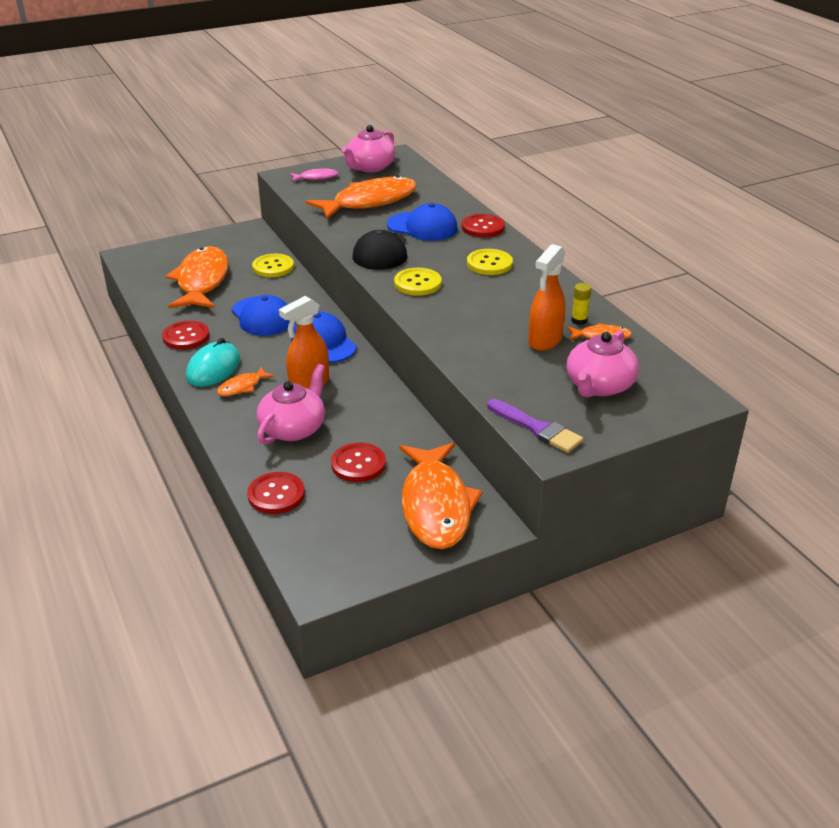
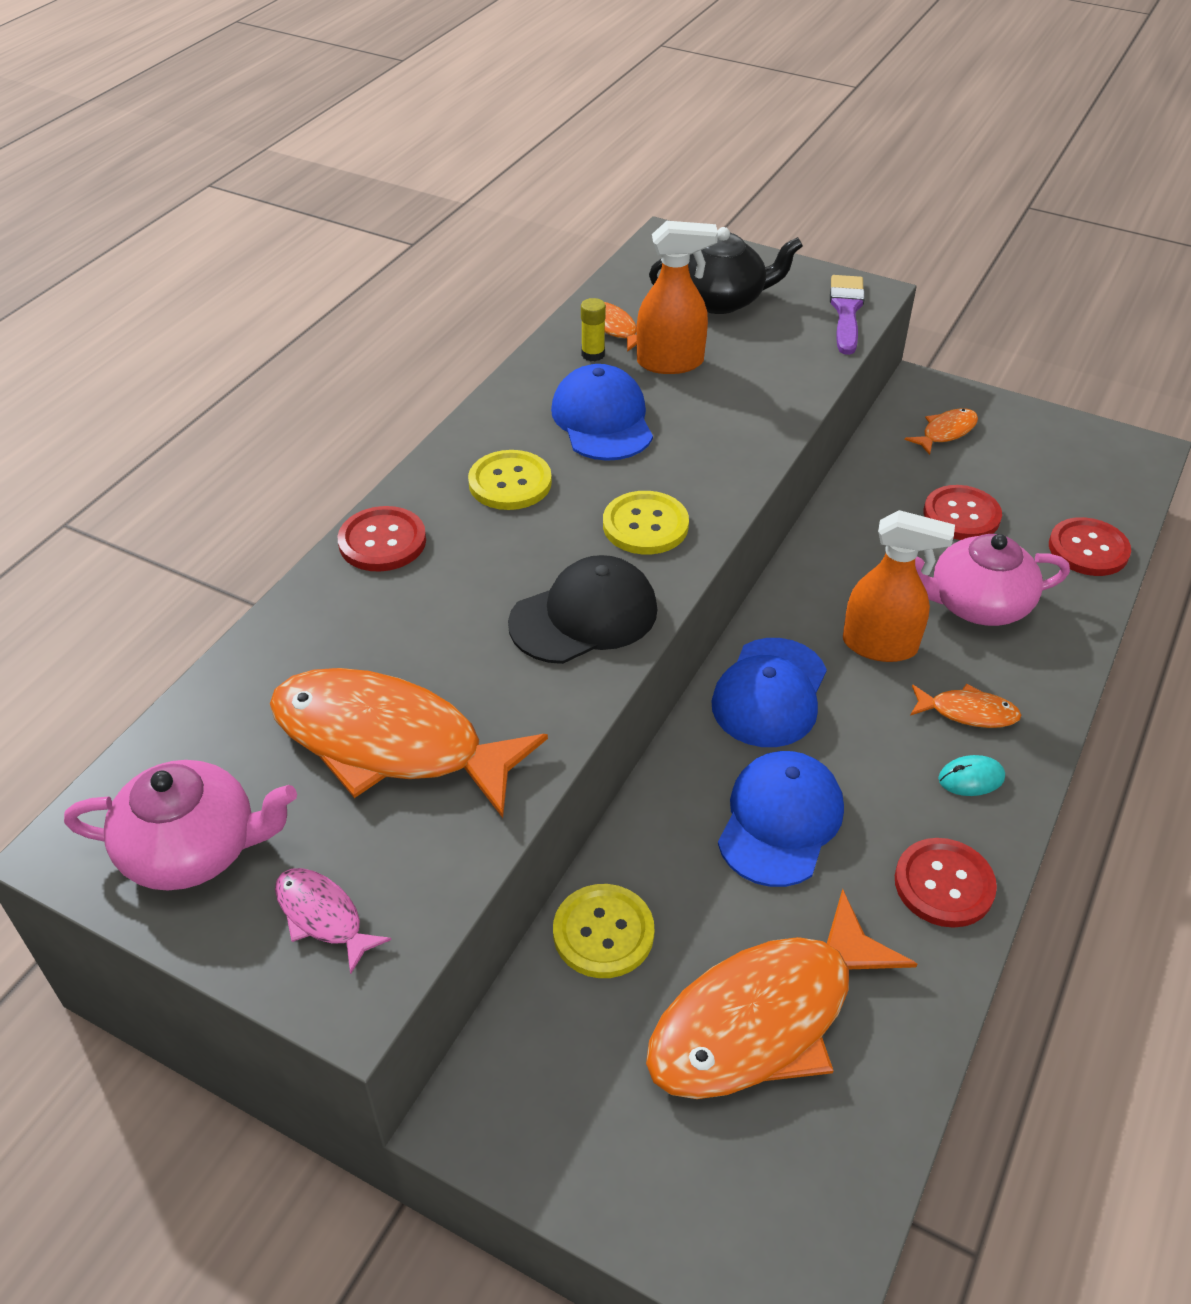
camera: 125 degrees left, 10 degrees up
(213, 368) = (971, 778): turquoise mouse -> turquoise mouse, size x0.52
(422, 227) = (442, 612): blue cap -> blue cap (602, 420)
(435, 505) = (946, 432): orange fish -> orange fish, size x0.44
(599, 386) = (721, 300): pink teapot -> black teapot

